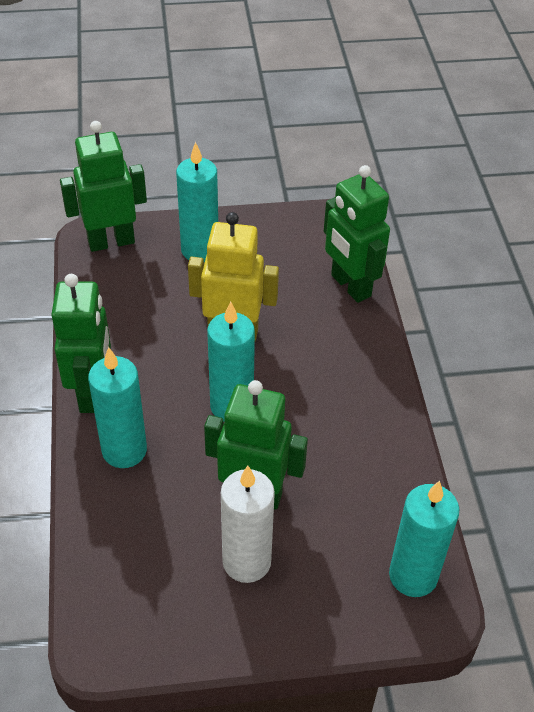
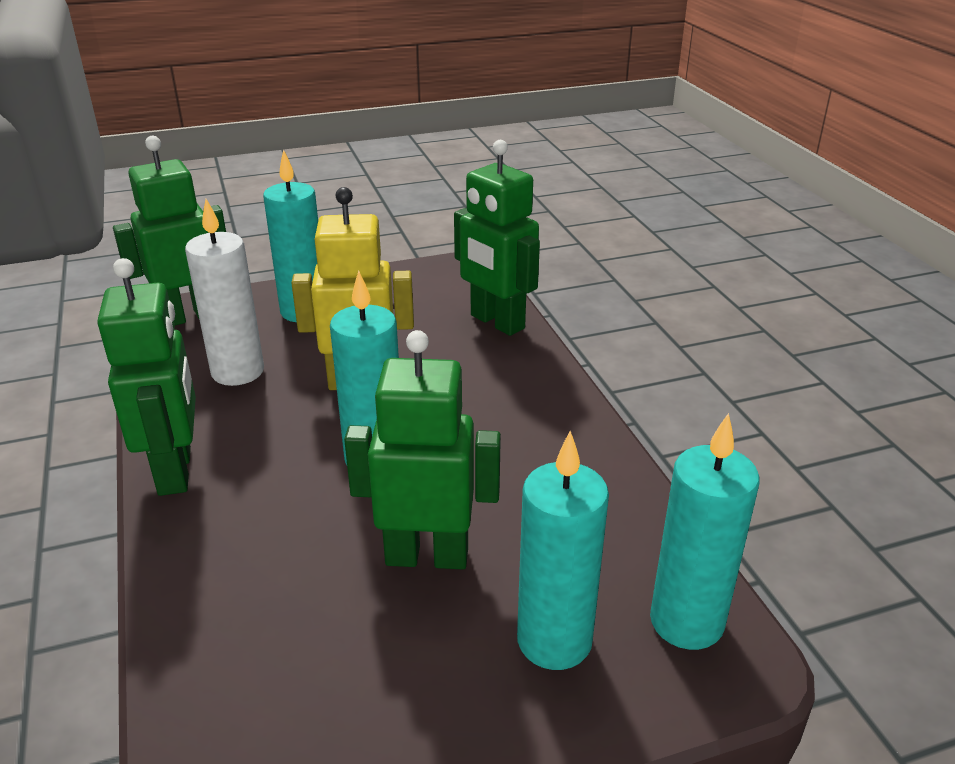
camera: 10 degrees left, 15 degrees down
(124, 450) = (228, 531): turquoise candle -> turquoise candle (554, 640)
(246, 562) = (436, 645): white candle -> white candle (237, 372)

